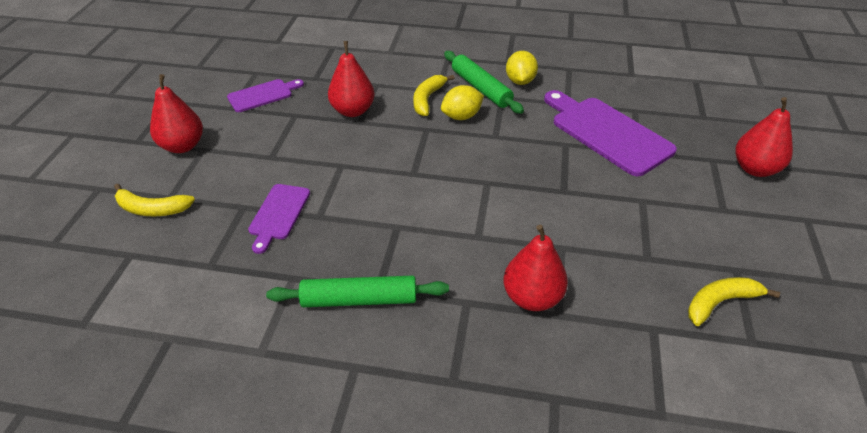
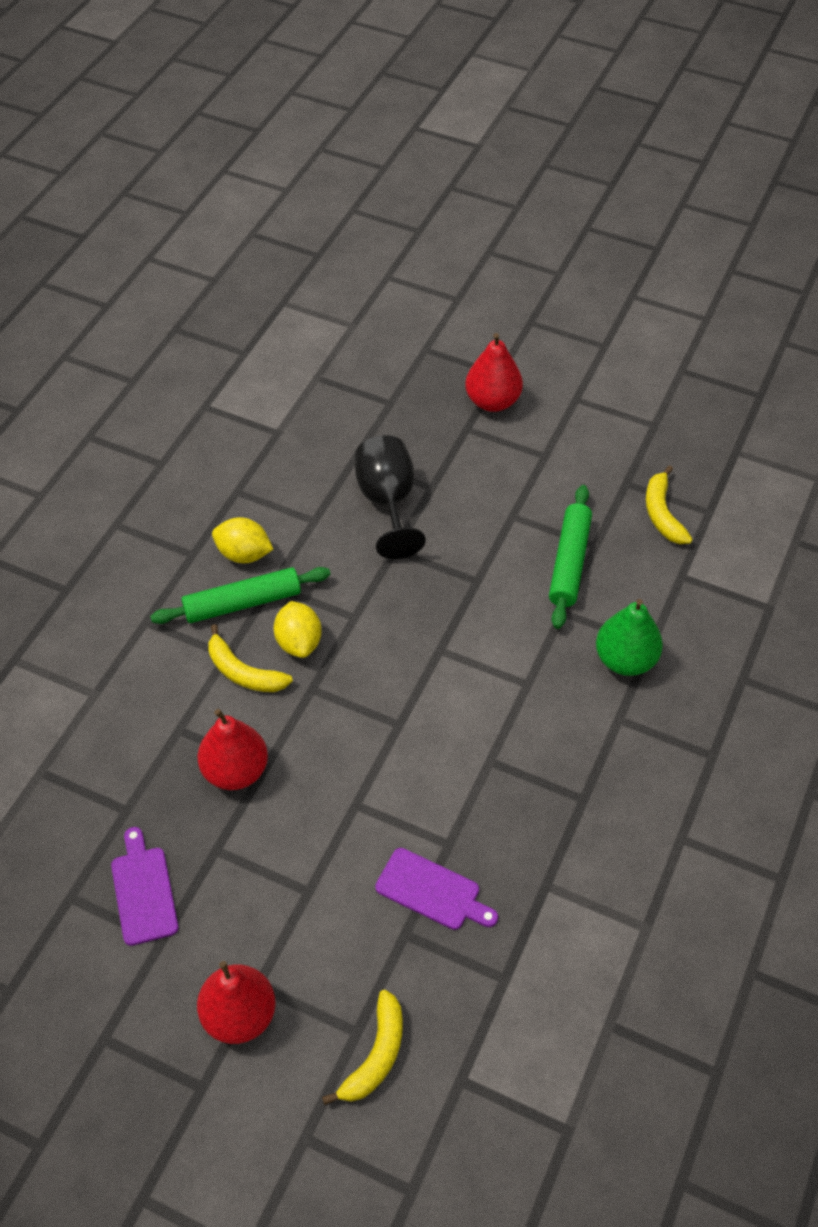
camera: 75 degrees left, 10 degrees up
(359, 300) = (594, 820): green rolling pin -> green rolling pin (569, 562)
(532, 297) = (625, 660): red pear -> green pear
(607, 133) = (388, 503): purple cutting board -> black goblet

